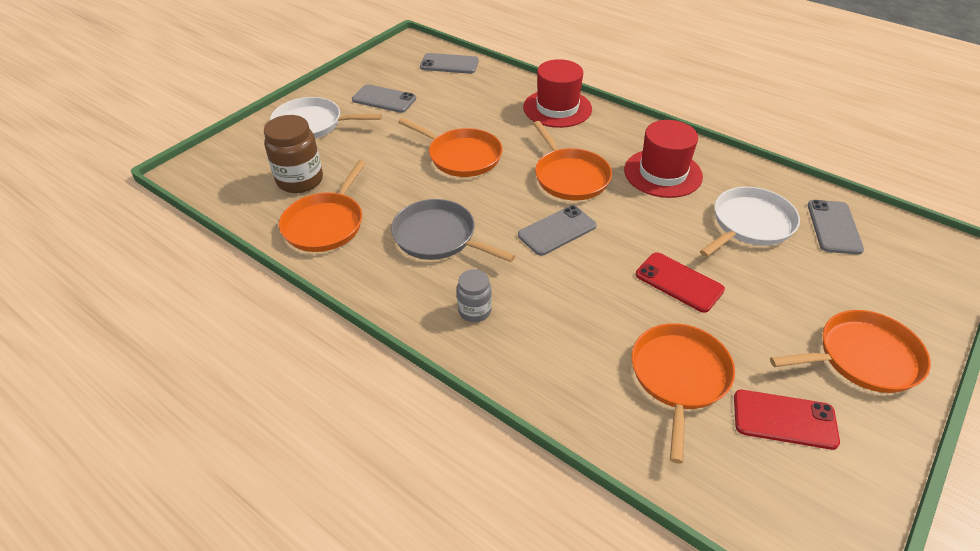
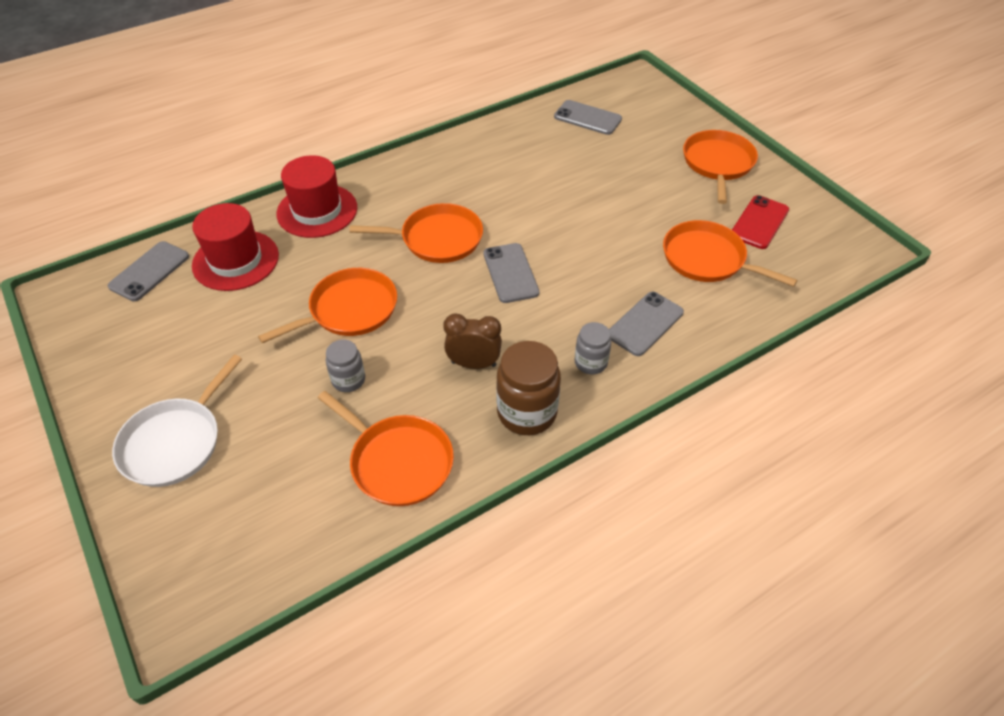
camera: 70 degrees left, 5 degrees up
(300, 180) = (295, 475): brown jar -> brown jar (527, 412)
(384, 99) = (177, 353): grey phone -> grey phone (645, 324)
(392, 177) = (348, 380): none -> grey jar
(438, 237) = (474, 364): grey pan -> brown clock
(663, 173) = (470, 178): red hat -> red hat (236, 260)
(679, 282) = (610, 221): red phone -> none
(750, 224) = (562, 157): white pan -> none

